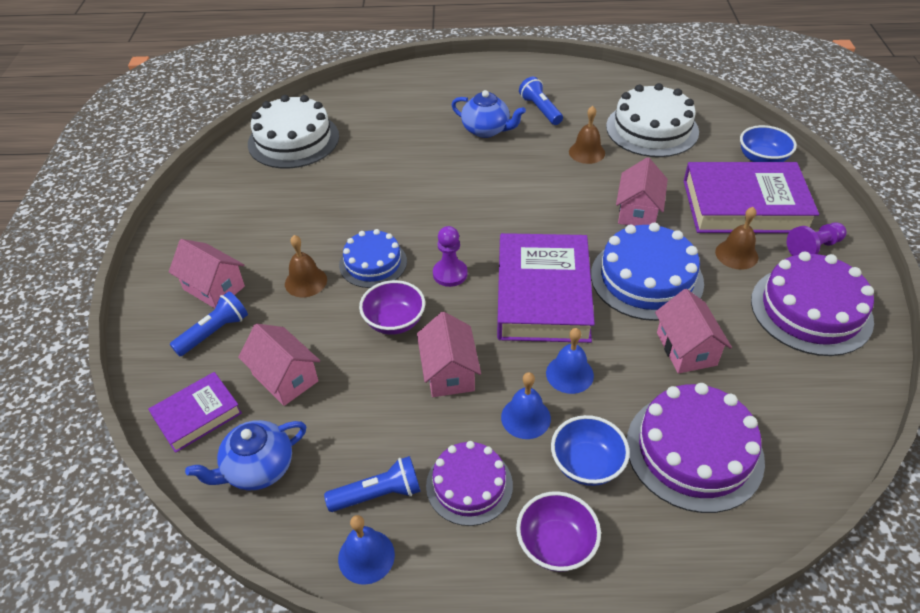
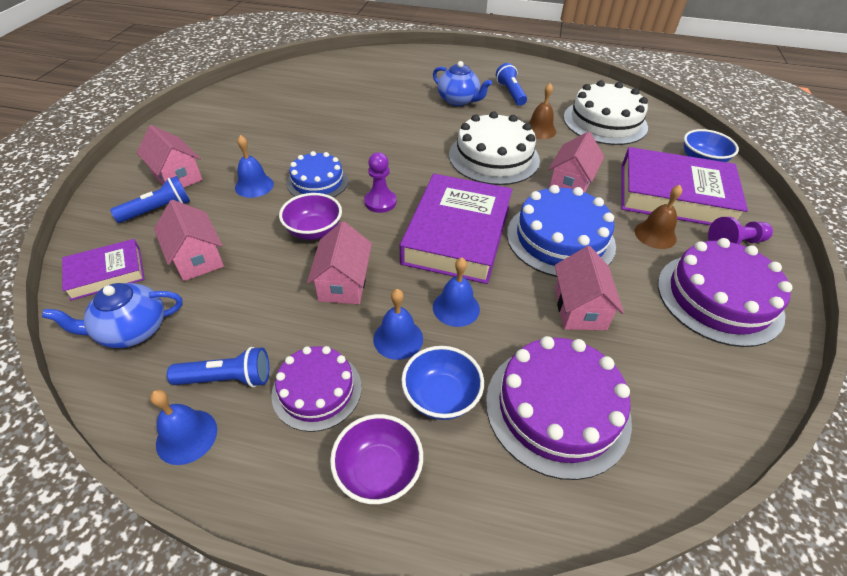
camera: 10 degrees right, 0 degrees up
(293, 140) = (297, 83): white cake -> white cake (493, 157)
(306, 281) = (254, 185): brown bell -> blue bell

